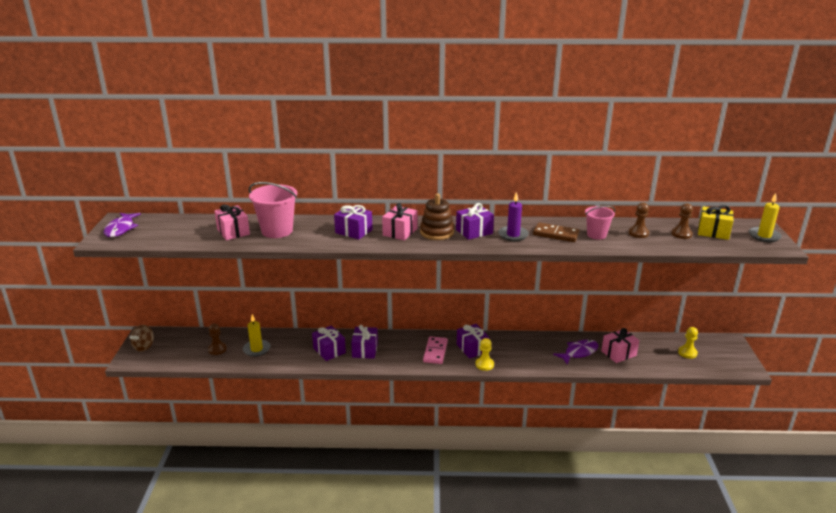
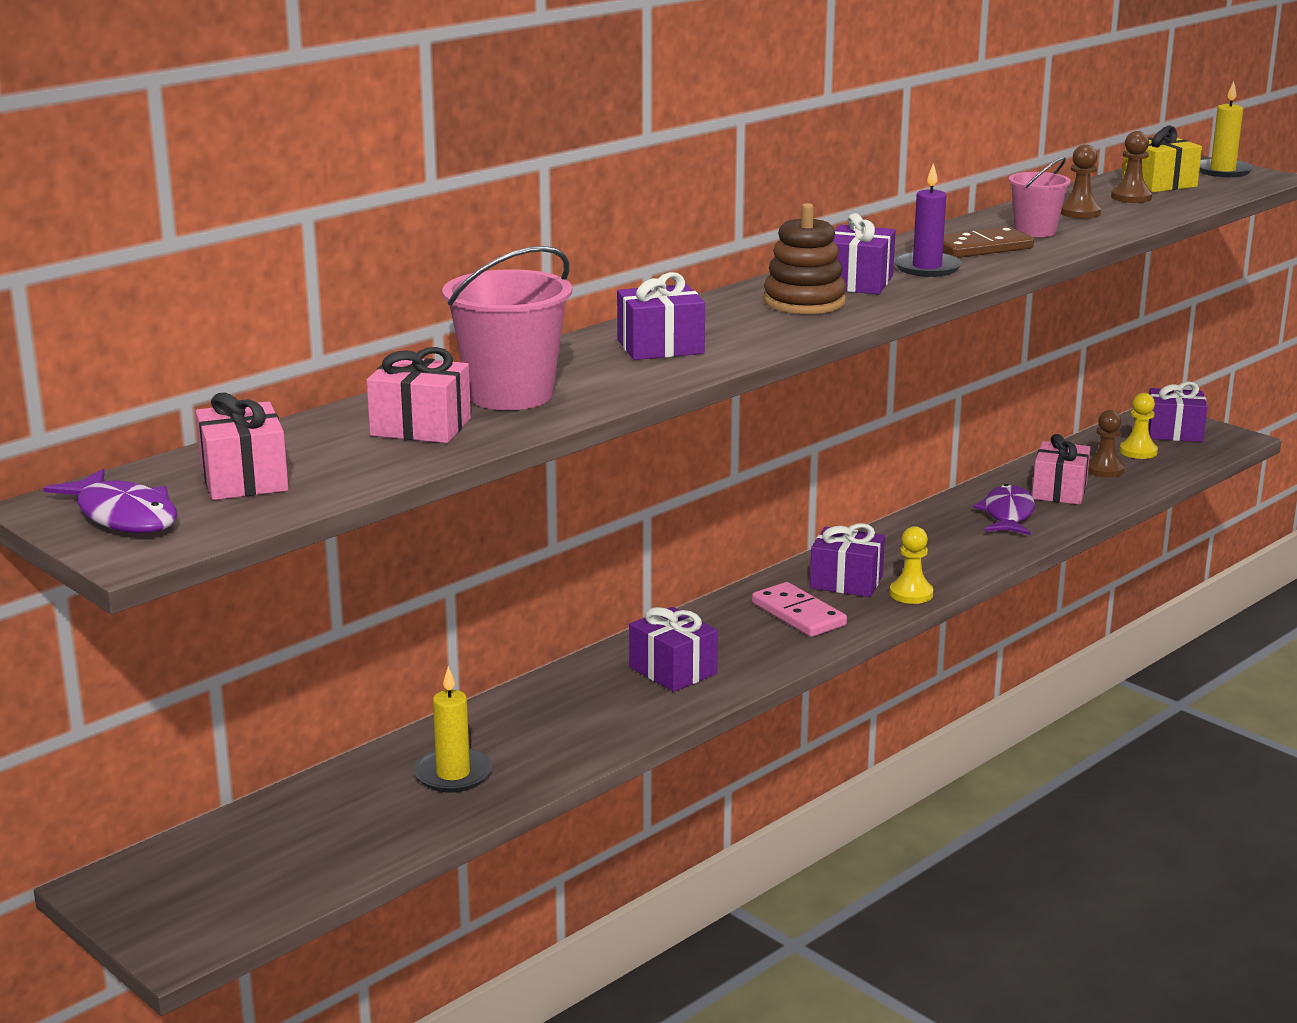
camera: 45 degrees left, 5 degrees down
(144, 347) = (163, 905): brown spinning top -> none
(217, 349) = (362, 818): brown pawn -> brown pawn (1104, 470)
(329, 350) = (607, 703): purple gift -> purple gift (1174, 432)
(400, 232) = (743, 321): pink gift -> pink gift (244, 479)

